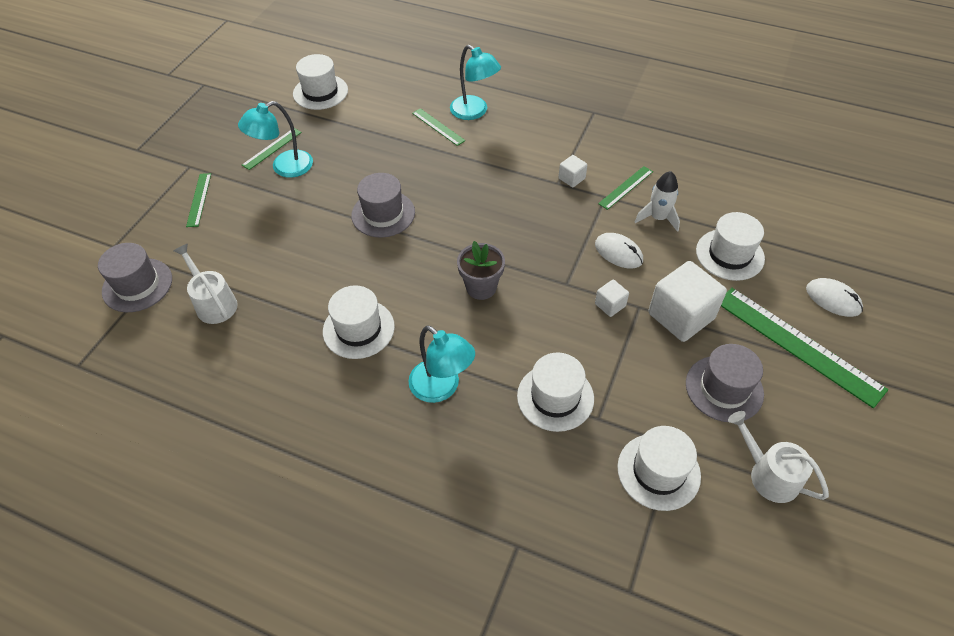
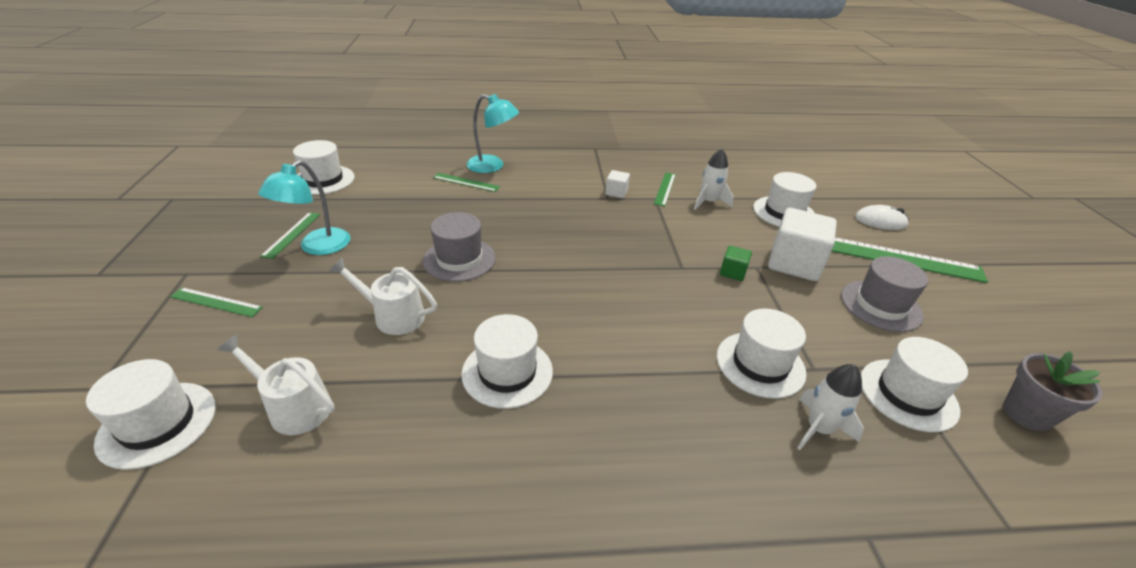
camera: 30 degrees left, 15 degrees down
(137, 285) = (157, 424): grey hat -> white hat
(199, 199) = (216, 302): green ruler -> green ruler turned 45 degrees counterclockwise
(442, 388) = (645, 398): turquoise lamp -> none
(481, 287) = (608, 293): grey flower pot -> grey flower pot (1027, 414)
(554, 464) = (818, 429): none -> white rocket
(610, 305) = (732, 272): white cube -> green cube
(618, 252) = (702, 233): white mouse -> none
(768, 474) = (984, 360): white watering can -> white watering can (393, 316)

